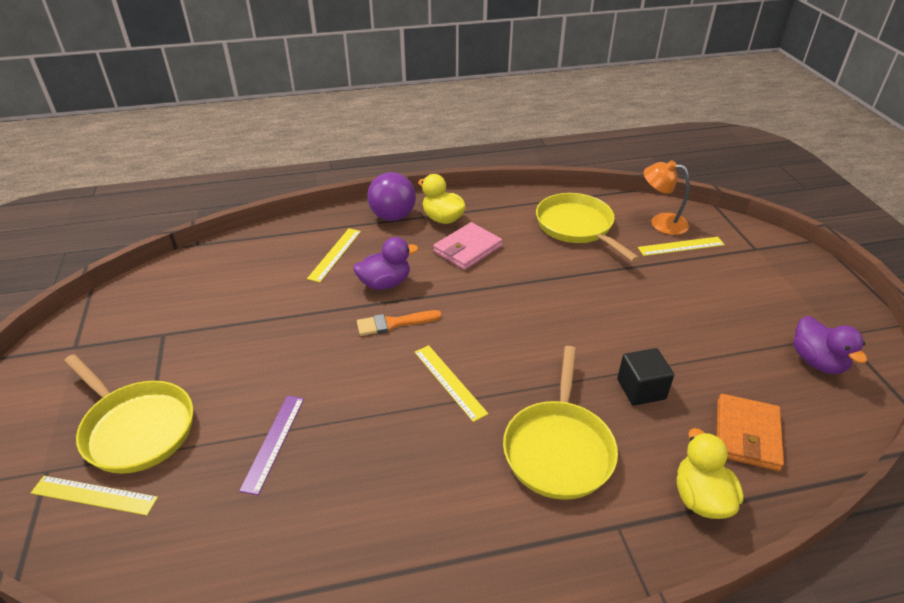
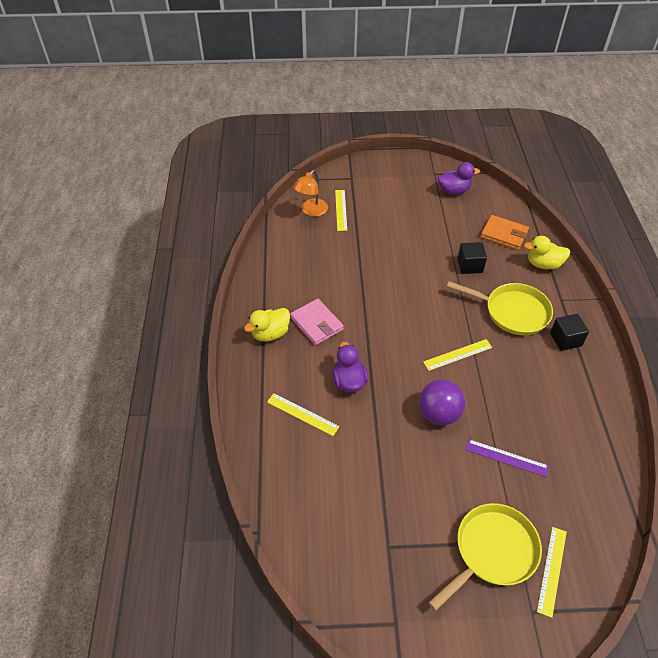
camera: 80 degrees left, 10 degrees up
(393, 216) = (257, 368): purple ball -> purple ball (439, 414)
(394, 323) = (397, 380): orange brush -> none
(519, 529) = (565, 339): none -> black cube
(577, 227) = (305, 255): yellow pan -> none

